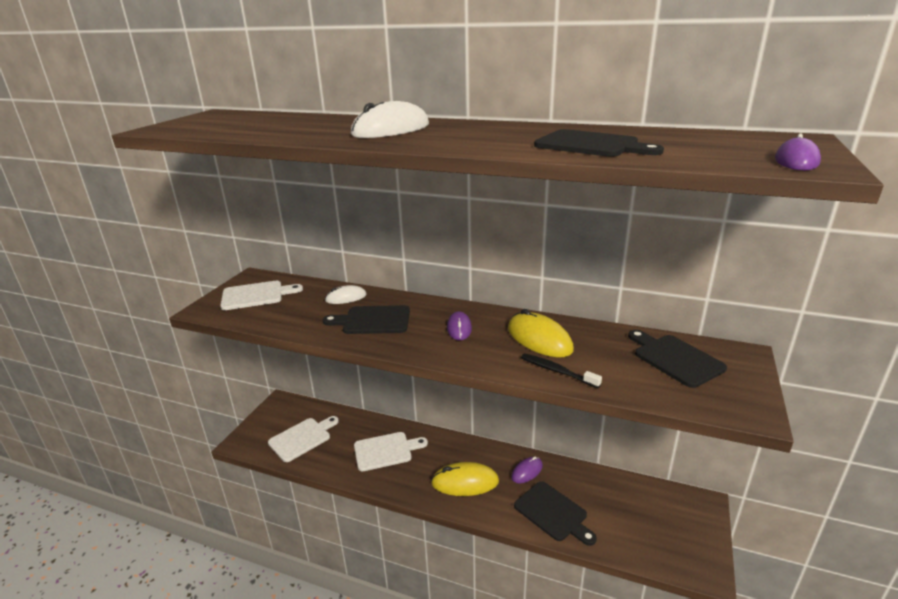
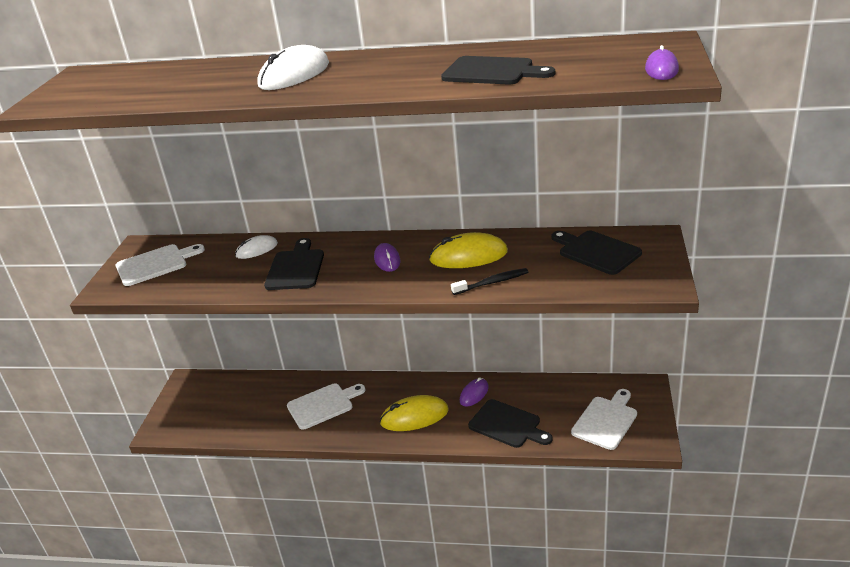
camera: 10 degrees left, 5 degrees up
(302, 438) = (227, 412): white cutting board -> white cutting board (606, 420)
(373, 320) = (296, 268): black cutting board -> black cutting board turned 105 degrees clockwise
(539, 339) = (468, 256): yellow mouse -> yellow mouse turned 45 degrees counterclockwise
(557, 371) = (492, 282): black toothbrush -> black toothbrush turned 135 degrees clockwise

